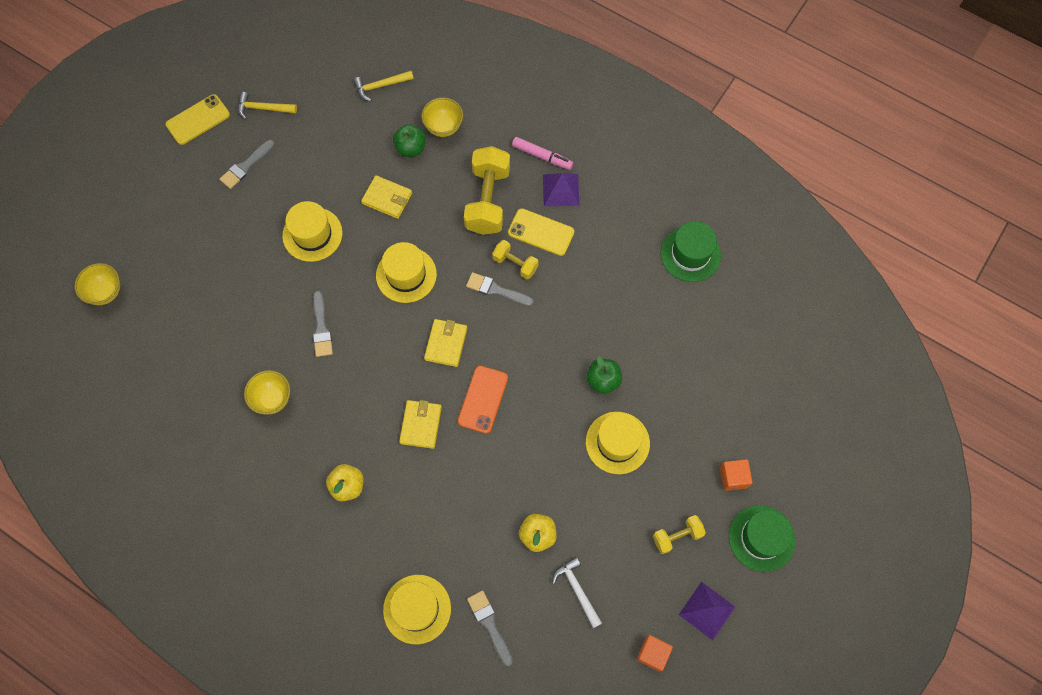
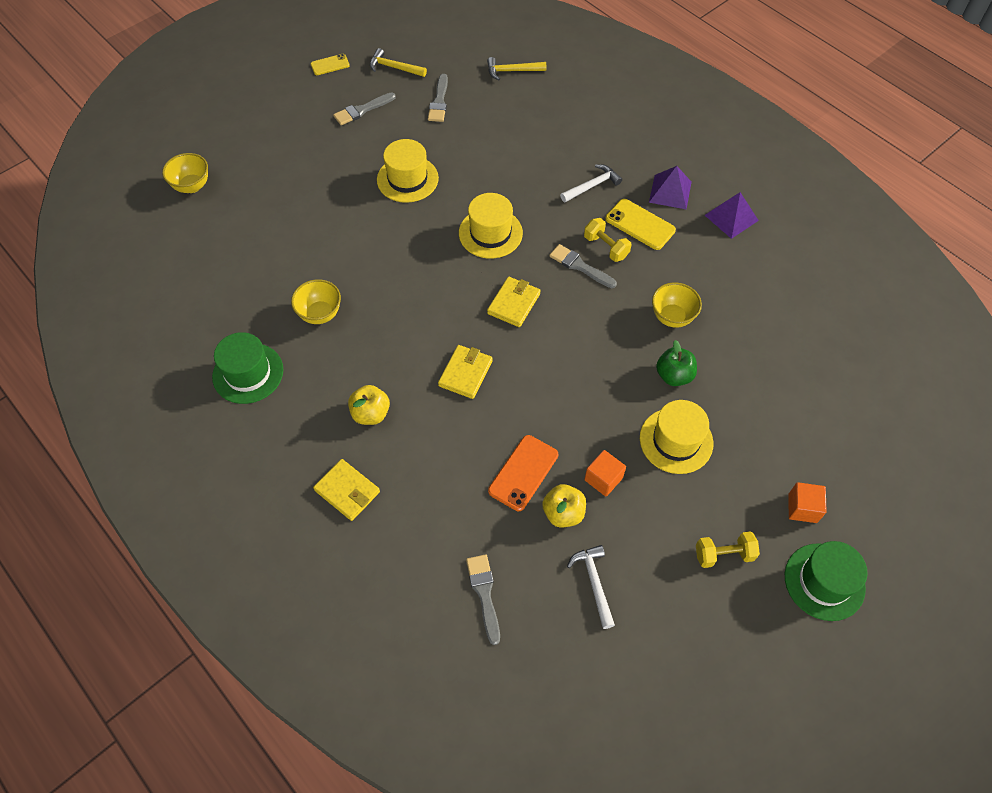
camera: 15 degrees right, 10 degrees down
(198, 120) = (330, 65): yellow phone -> yellow phone, size x0.62
(321, 328) = (390, 261): grey brush -> grey brush (439, 101)
(387, 198) = (491, 164): yellow wallet -> yellow wallet (347, 491)
(411, 148) = (527, 127): green apple -> none
(417, 609) = (407, 556): yellow hat -> none
(443, 127) = (564, 116): yellow bowl -> yellow bowl (672, 317)
(483, 399) = (538, 364): orange phone -> orange phone (523, 473)
(488, 200) = (592, 186): yellow dumbbell -> white hammer
(542, 156) = (658, 159): pink marker -> none
(652, 654) = (667, 677): orange cube -> orange cube (603, 479)
(690, 254) = (796, 277): green hat -> green hat (248, 373)
(707, 610) = (743, 645): purple pyramid -> purple pyramid (731, 217)

